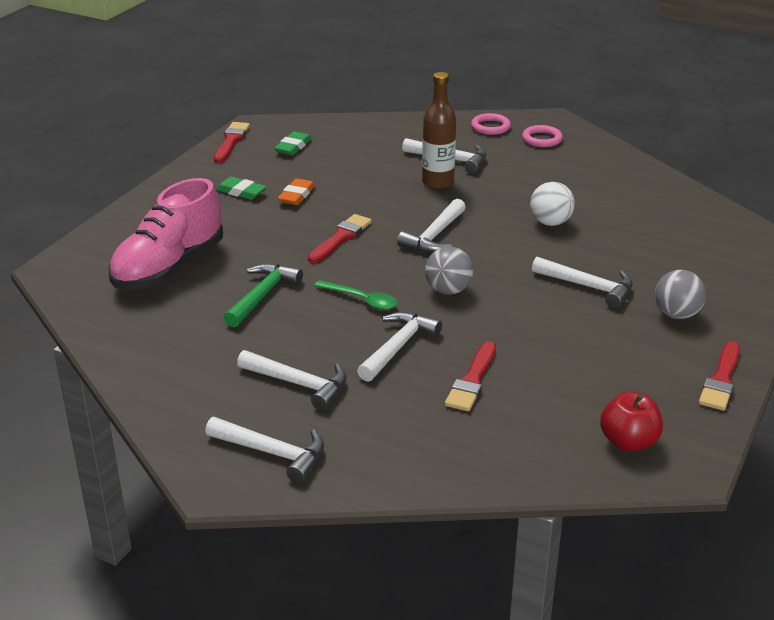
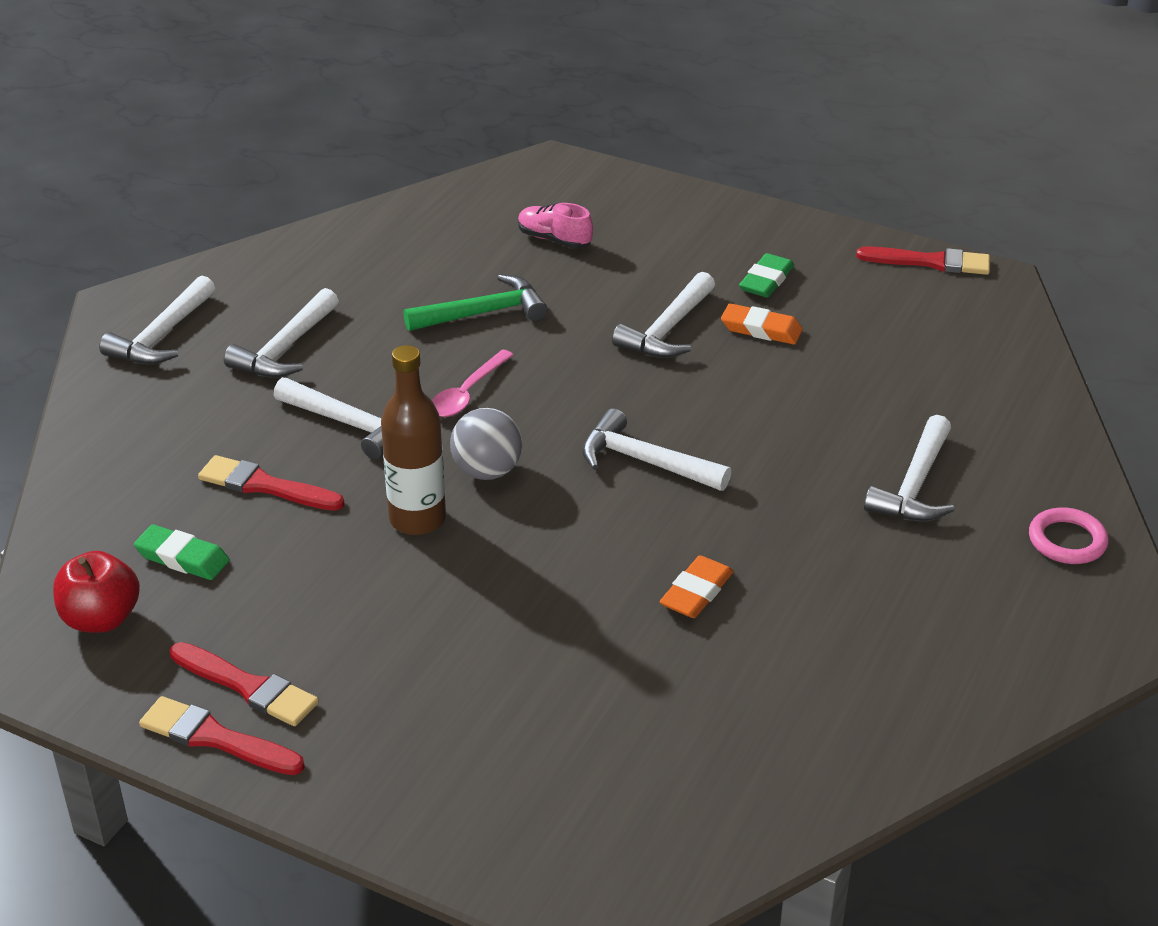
camera: 90 degrees right, 5 degrees up
(169, 268) = (554, 240): pink shoe -> pink shoe, size x0.45
(262, 295) = (484, 313): green hammer -> green hammer turned 45 degrees counterclockwise
(293, 147) = (925, 320): green eraser -> green eraser (182, 558)
(340, 238) = (635, 372): red brush -> red brush (247, 687)
(361, 300) = (467, 393): green spoon -> pink spoon
(438, 182) = (825, 469): brown bottle -> brown bottle (417, 519)
(542, 139) = (1031, 607): pink ring -> none
(550, 222) = (696, 592): white ball -> orange eraser
(589, 287) = (487, 619): white hammer -> white hammer (667, 330)
(676, 314) = (399, 713): grey ball -> none

